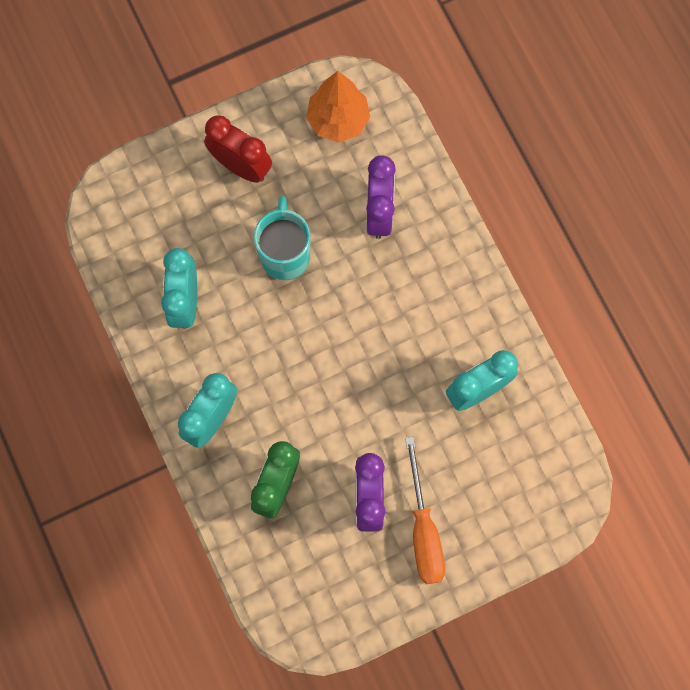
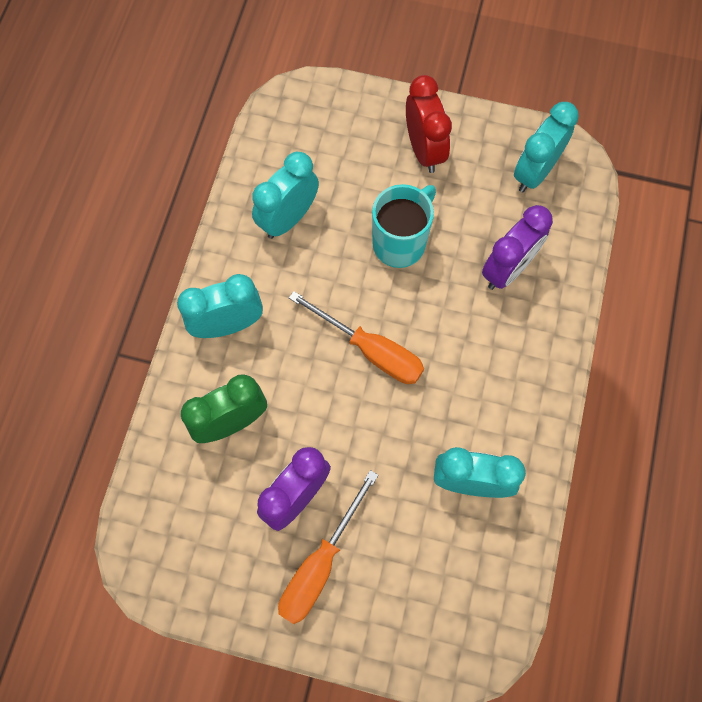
camera: 40 degrees right, 5 degrees down
(331, 352) = (370, 350): none -> orange screwdriver
(338, 120) = (534, 172): orange tree -> turquoise clock

